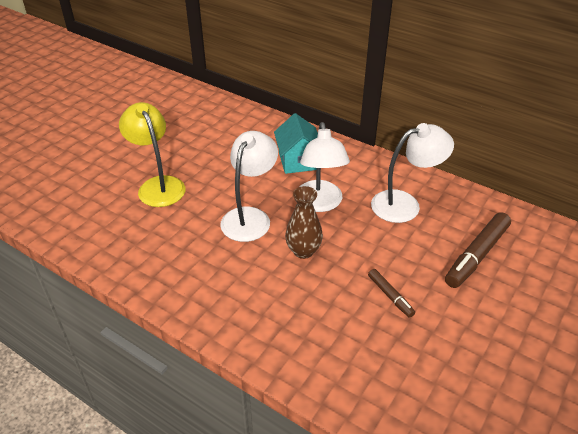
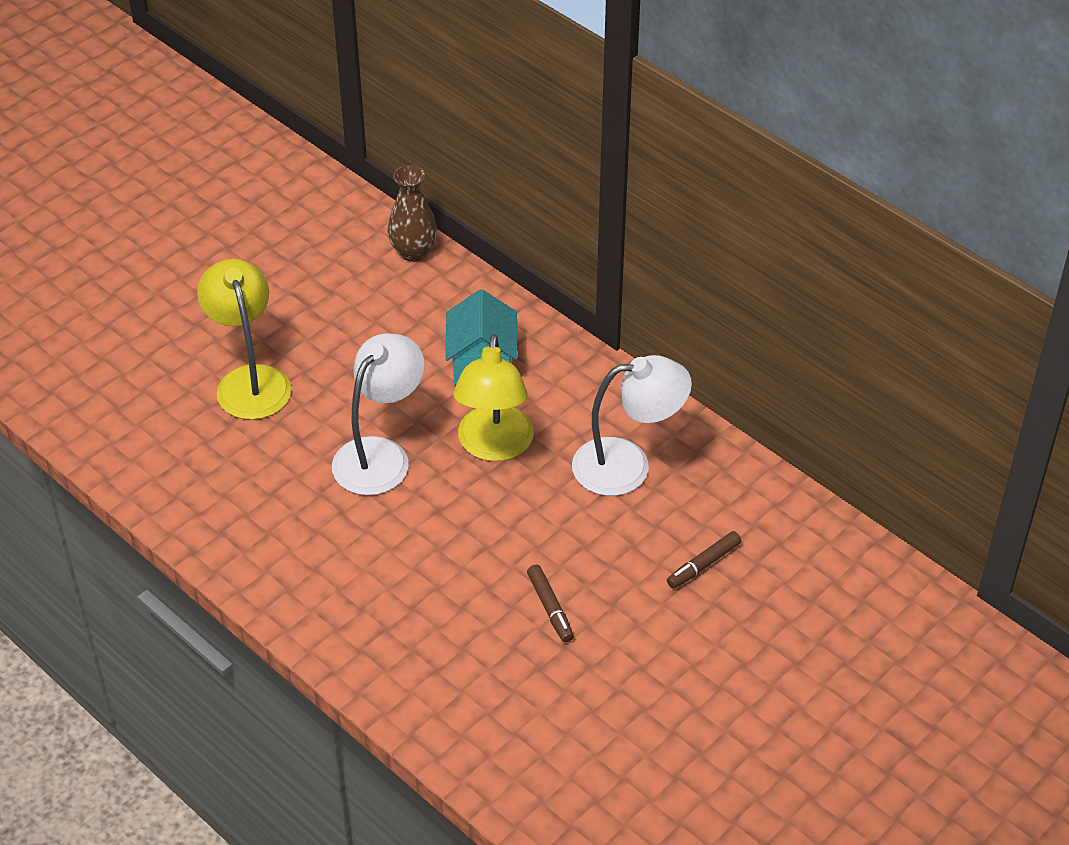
camera: 10 degrees right, 5 degrees up
(303, 251) = (446, 522): brown vase -> brown vase (413, 252)
(320, 204) = (494, 446): white lamp -> yellow lamp
(477, 255) = (704, 564): brown marker -> brown marker, size x0.54

